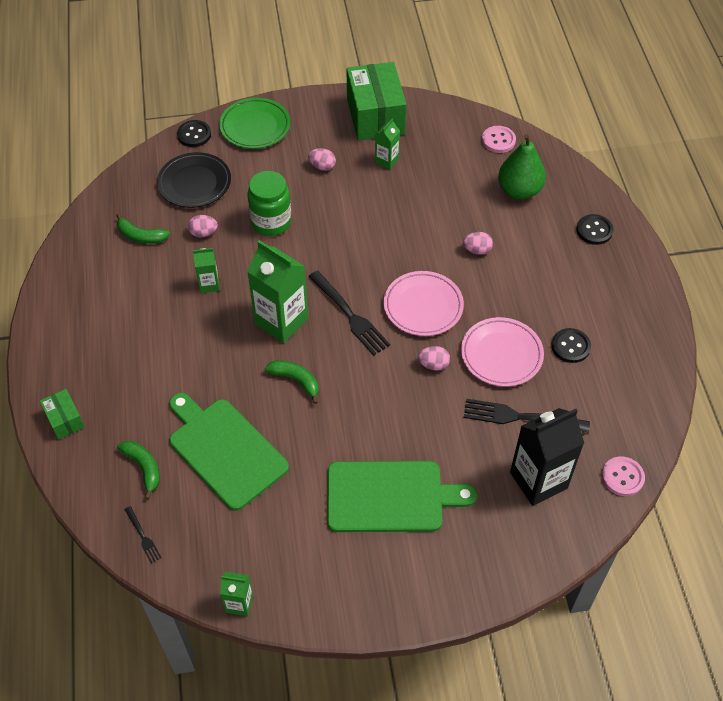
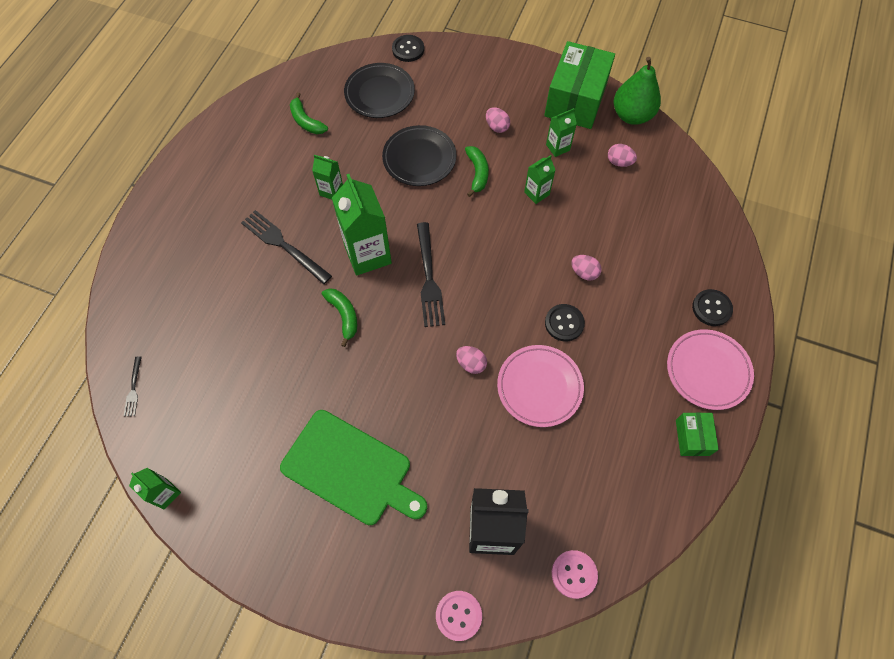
camera: 30 degrees right, 10 degrees up
(65, 420) = (144, 253): green box -> green box (692, 437)
(143, 468) = (174, 328): green banana -> green banana (477, 173)
(203, 233) = (357, 142): pink egg -> pink egg (619, 162)
(225, 450) = (245, 348): green cutting board -> none
(255, 126) = (463, 64): green plate -> none
(271, 222) = (419, 158): green jar -> black plate
(394, 205) = (536, 193): none -> green carton
(423, 306) = (499, 303): pink plate -> pink plate (708, 371)
(498, 140) = (676, 174): pink button -> pink button (458, 615)
(519, 190) = (663, 233): green pear -> green pear (632, 115)
(520, 417) = (516, 458): black fork -> black fork (283, 245)
(570, 346) = (610, 414): black button -> black button (564, 323)

